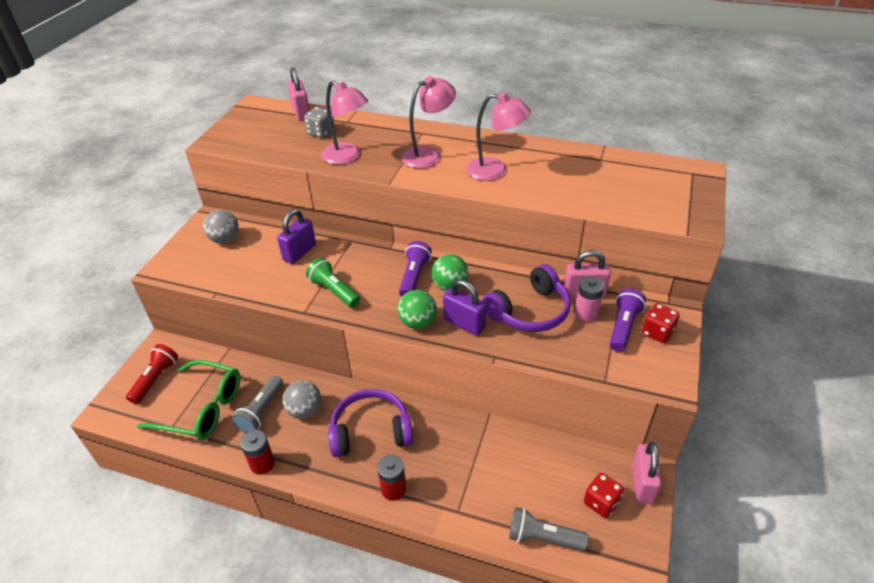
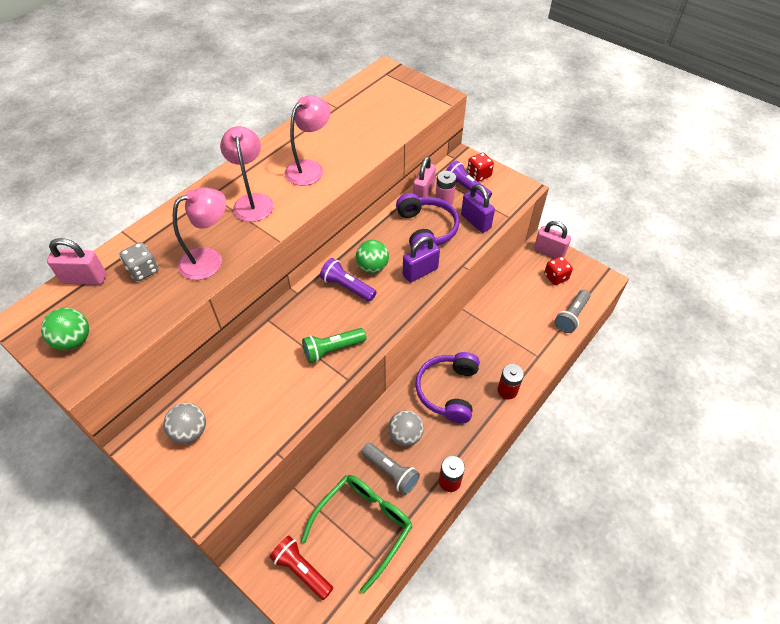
camera: 70 degrees left, 10 degrees up
(299, 252) = (259, 365): purple padlock -> purple padlock (475, 221)
(418, 322) = (404, 300): green ball -> green ball (74, 340)

